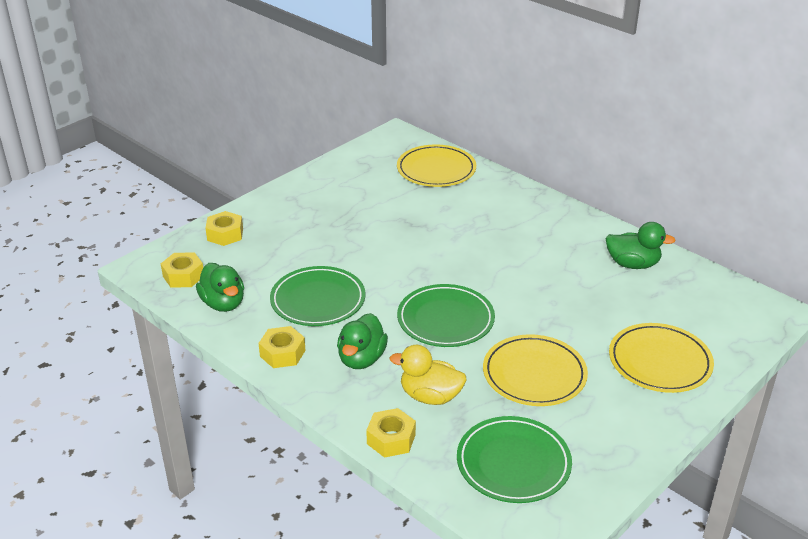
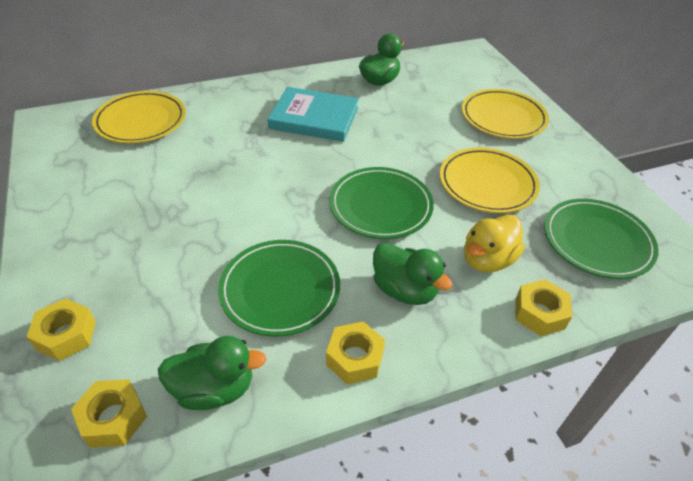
camera: 65 degrees left, 10 degrees up
(529, 247) = (314, 118): none -> turquoise book

